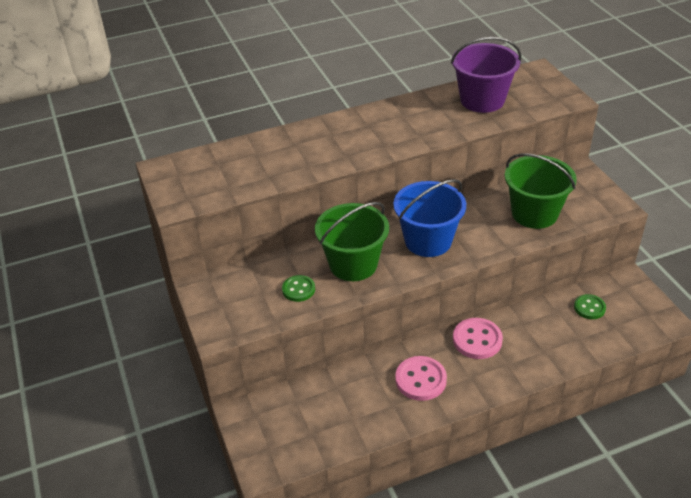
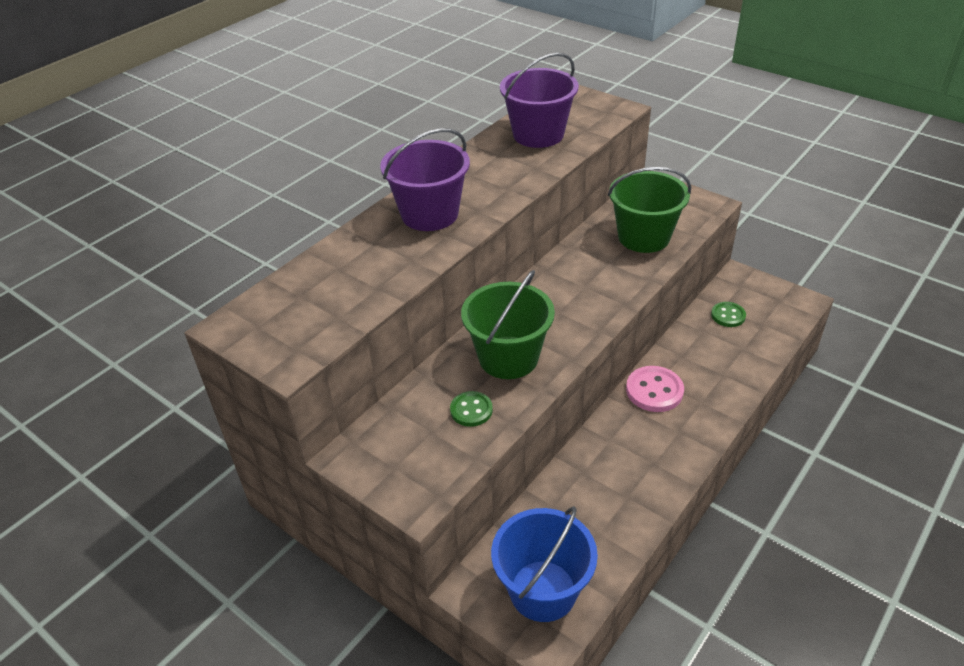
camera: 30 degrees left, 0 degrees up
(347, 136) = (429, 214): none -> purple bucket
(420, 380) = (634, 457): pink button -> none
(428, 241) = (565, 302): blue bucket -> blue bucket (543, 590)

